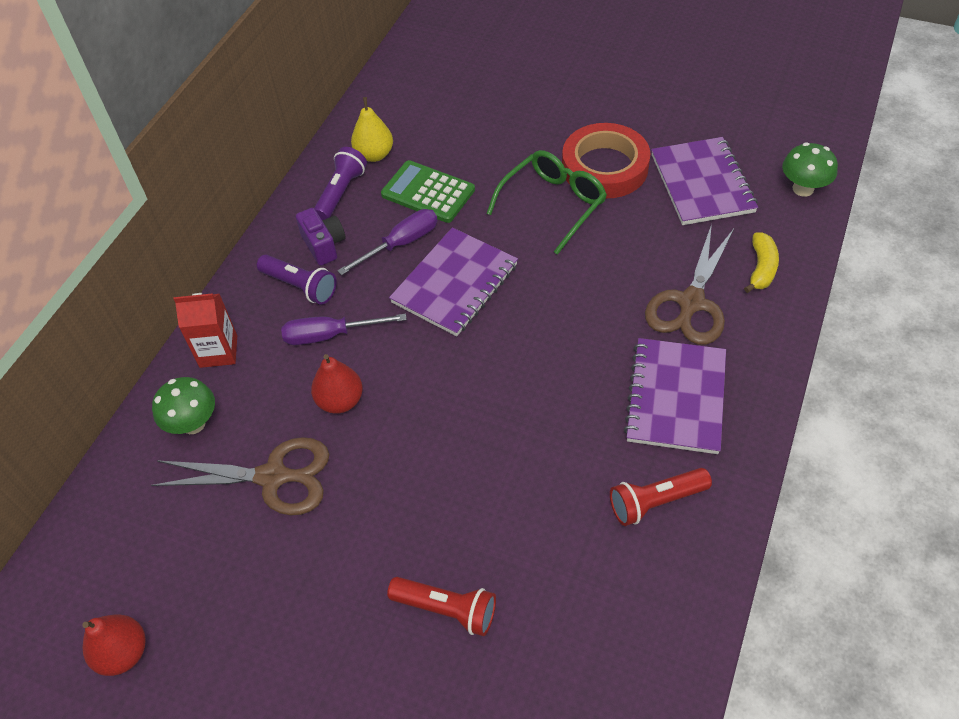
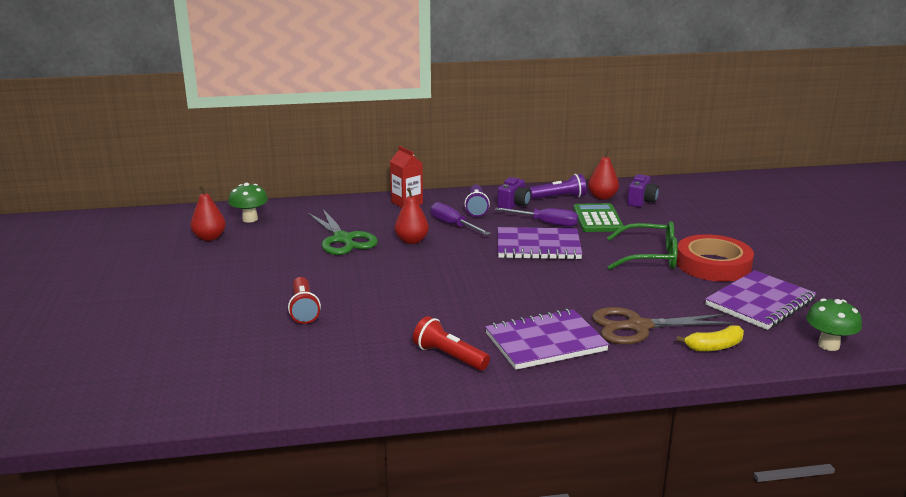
camera: 55 degrees right, 30 degrees down
(193, 424) = (355, 211): green mushroom -> green mushroom (250, 219)
(273, 477) = (343, 239): brown scissors -> green scissors
(374, 155) = (602, 197): yellow pear -> red pear
(415, 130) = (641, 201): none -> purple camera

